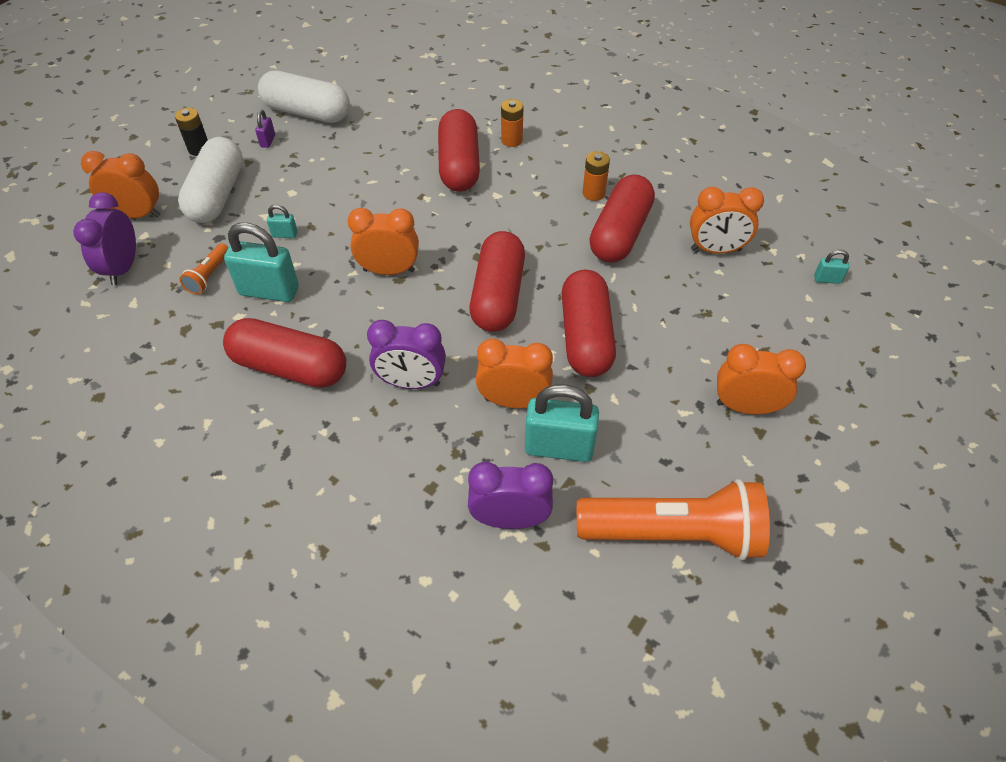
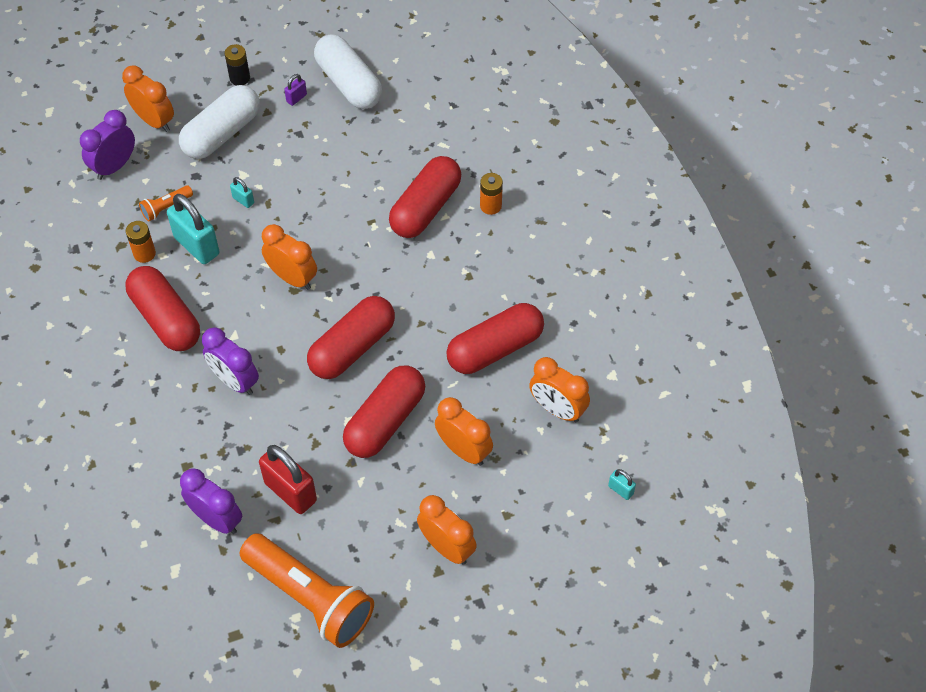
camera: 35 degrees right, 5 degrees up
(513, 401) = (290, 439): orange clock -> orange clock (463, 450)
(559, 447) = (290, 492): turquoise padlock -> red padlock
(593, 193) = (510, 298): orange battery -> orange battery (144, 253)

